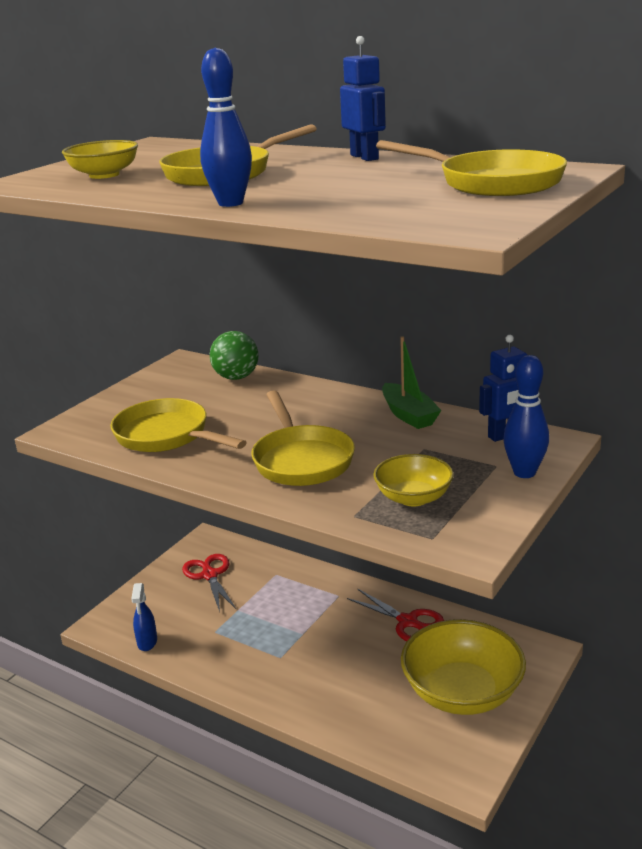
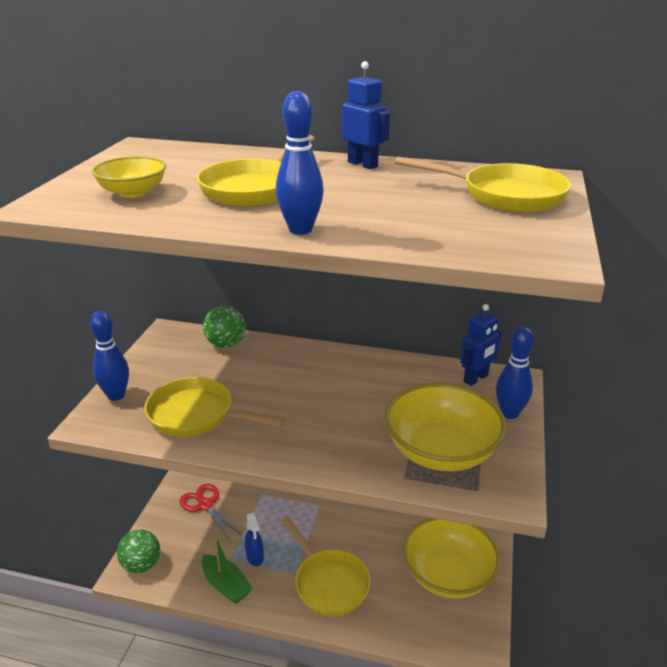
camera: 20 degrees left, 5 degrees up
(98, 411) = (116, 395): none -> blue bowling pin
(118, 620) = (141, 565): none -> green ball
(147, 642) = (176, 582): blue spray bottle -> blue spray bottle (255, 557)
(301, 460) = (329, 425): yellow pan -> yellow pan (328, 583)
(408, 622) = (383, 519): red scissors -> none
(409, 415) = (391, 368): green boat -> green boat (226, 585)
(413, 498) = (441, 451): yellow bowl -> yellow bowl, size x1.81

